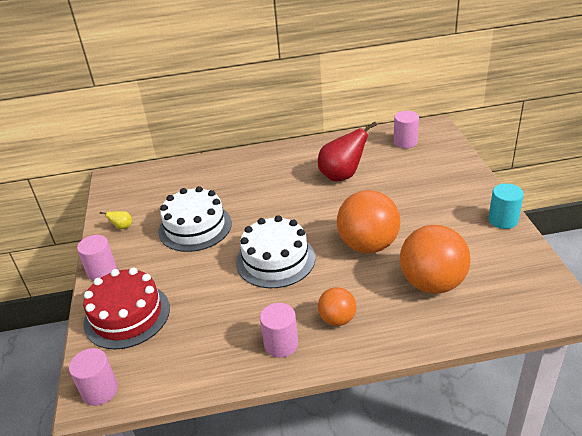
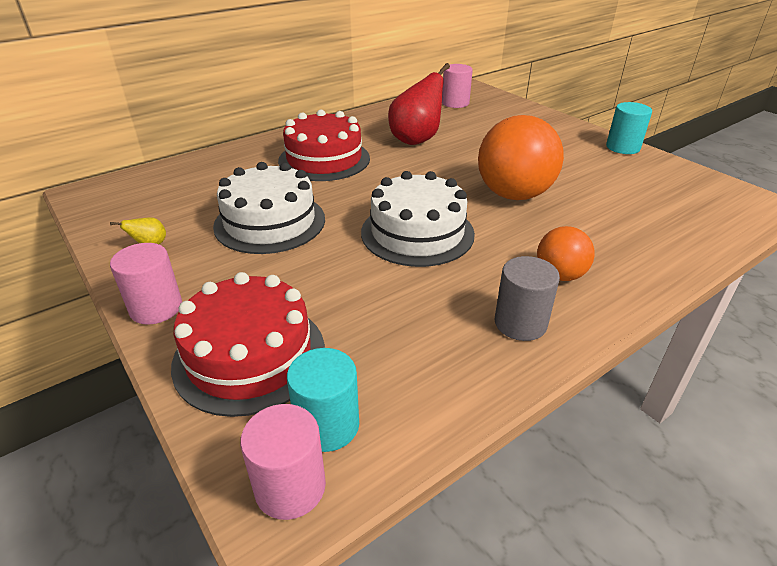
camera: 30 degrees left, 0 degrees up
(136, 367) = (327, 425): none -> turquoise cylinder
(264, 181) = (324, 159): none -> red cake
(281, 344) = (520, 323): pink cylinder -> grey cylinder
(432, 283) = (621, 214): orange ball -> none

